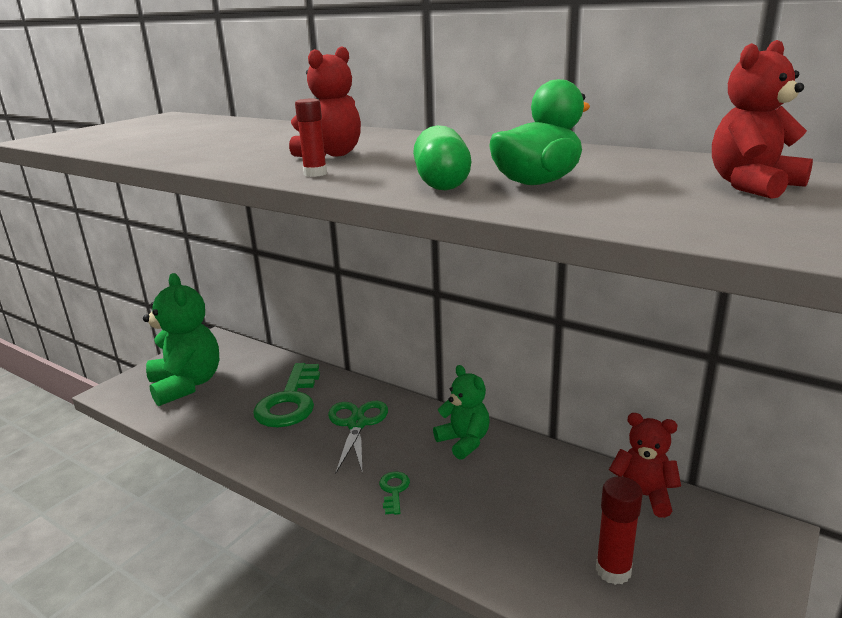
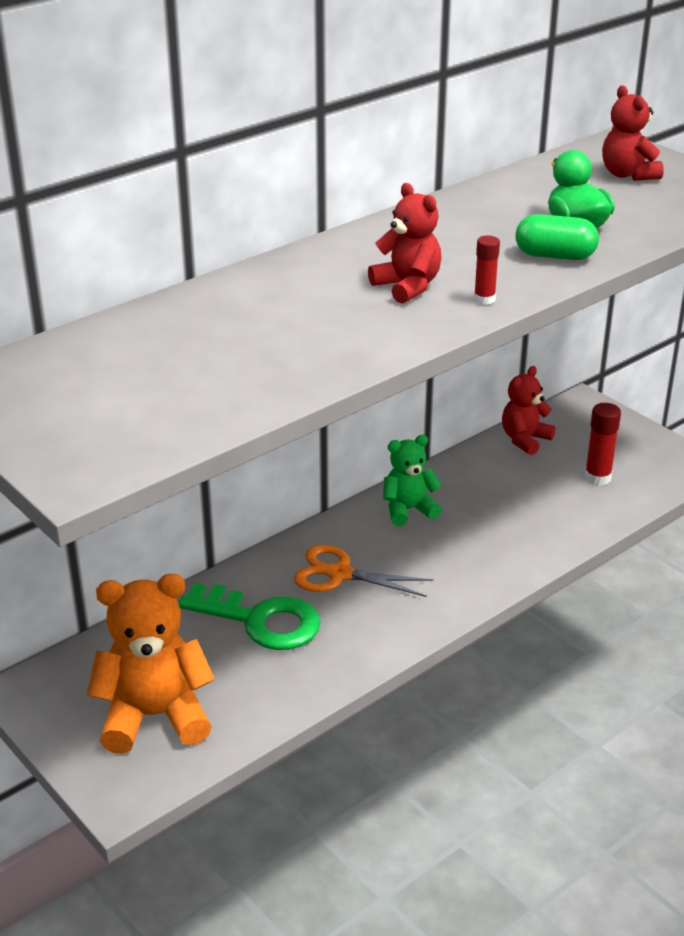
camera: 75 degrees left, 10 degrees up
(186, 385) = (154, 716): green teddy bear -> orange teddy bear
(356, 424) = (339, 574): green scissors -> orange scissors
(394, 490) = (463, 565): green key -> none

